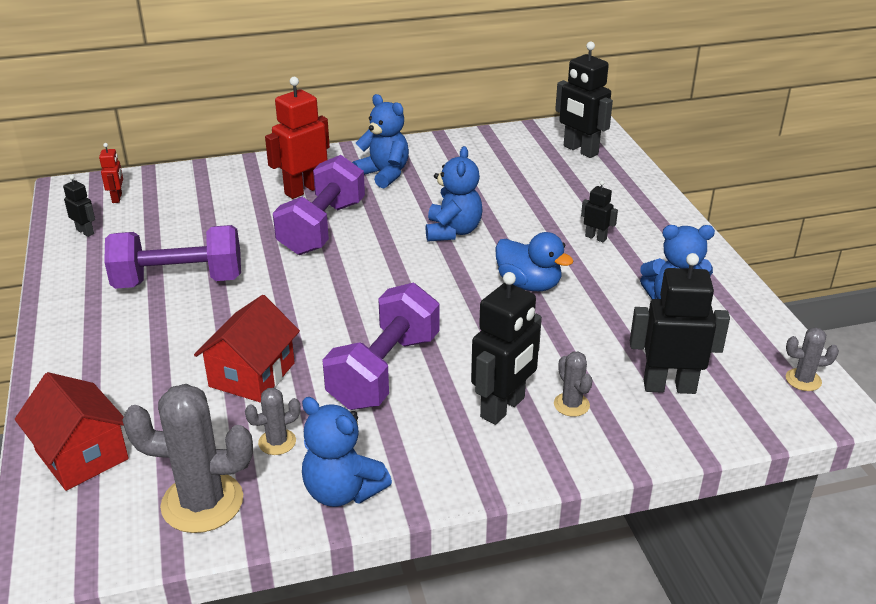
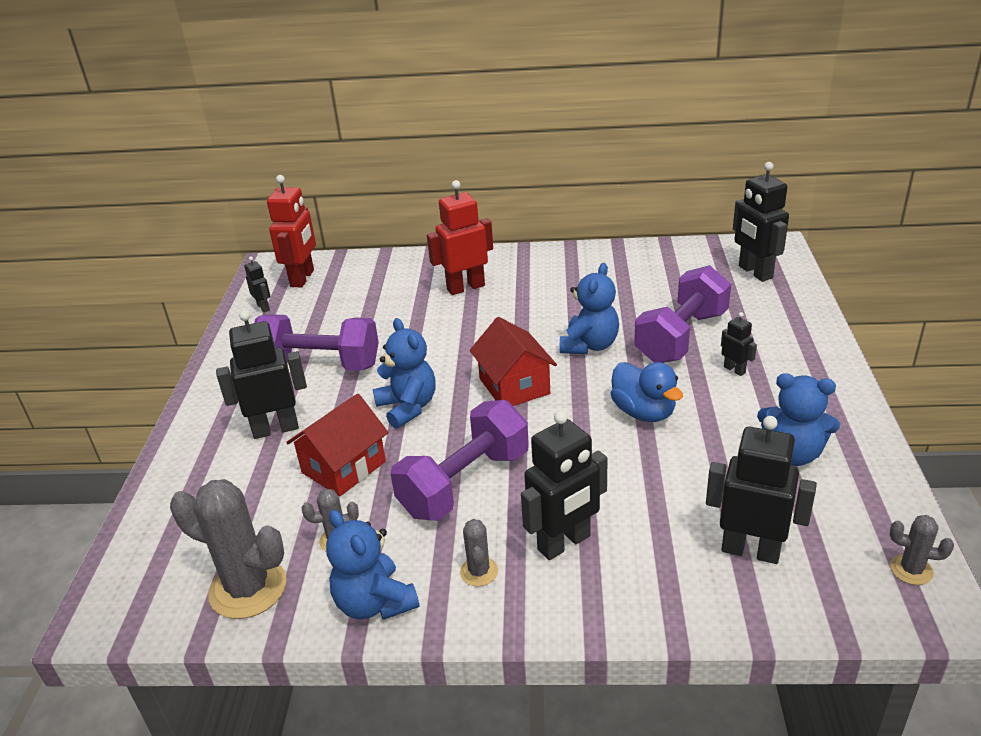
camera: 20 degrees right, 0 degrees up
(81, 455) = (170, 521): red house -> red house (514, 386)
(117, 198) = (302, 278): red robot -> red robot, size x2.00
(159, 349) = (275, 429): none -> black robot
(322, 228) = (467, 327): purple dumbbell -> purple dumbbell (681, 337)
(384, 174) = (547, 279): blue teddy bear -> blue teddy bear (408, 407)
(571, 405) = (636, 552): grey cactus -> grey cactus (479, 572)

